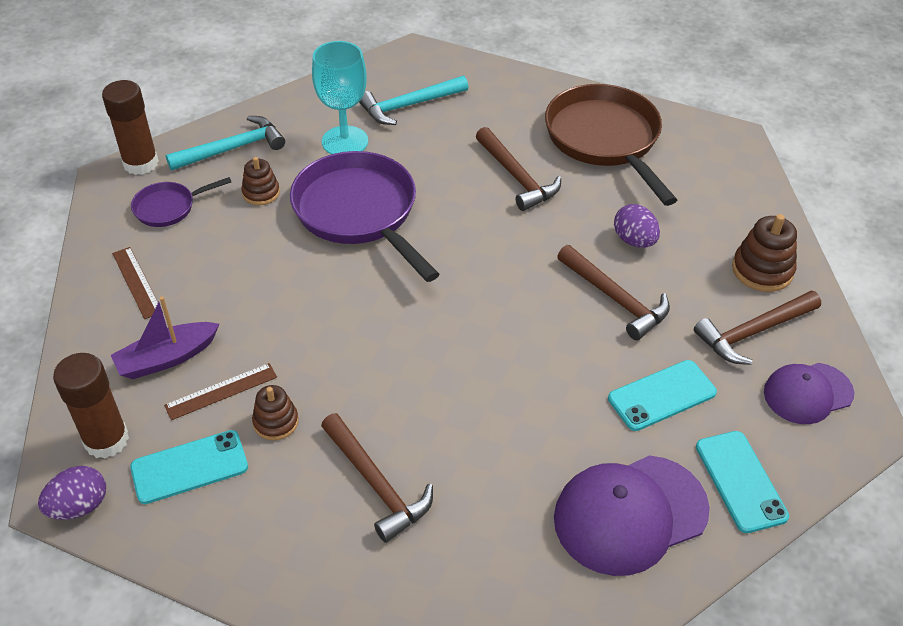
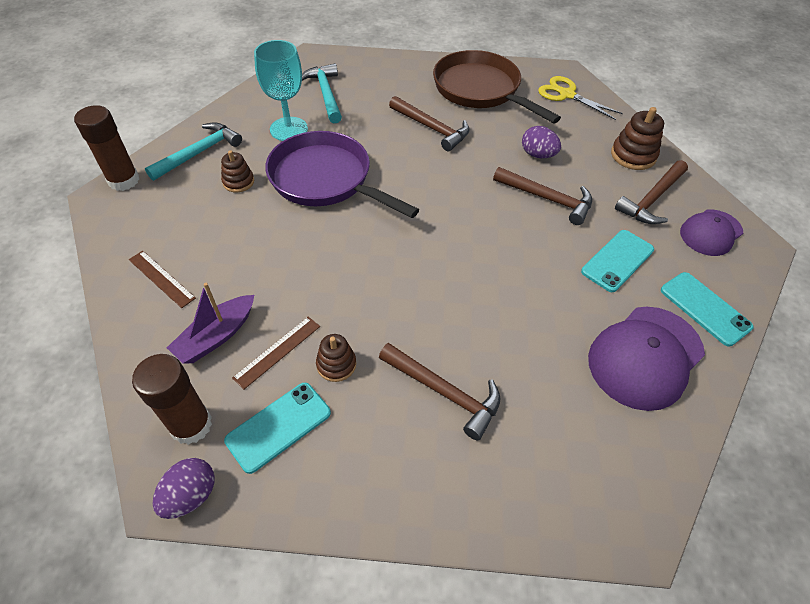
camera: 20 degrees left, 5 degrees up
(168, 207) = (164, 210): purple pan -> none
(409, 105) = (326, 94): turquoise hammer -> turquoise hammer turned 120 degrees clockwise
(718, 169) = (567, 94): none -> yellow scissors

